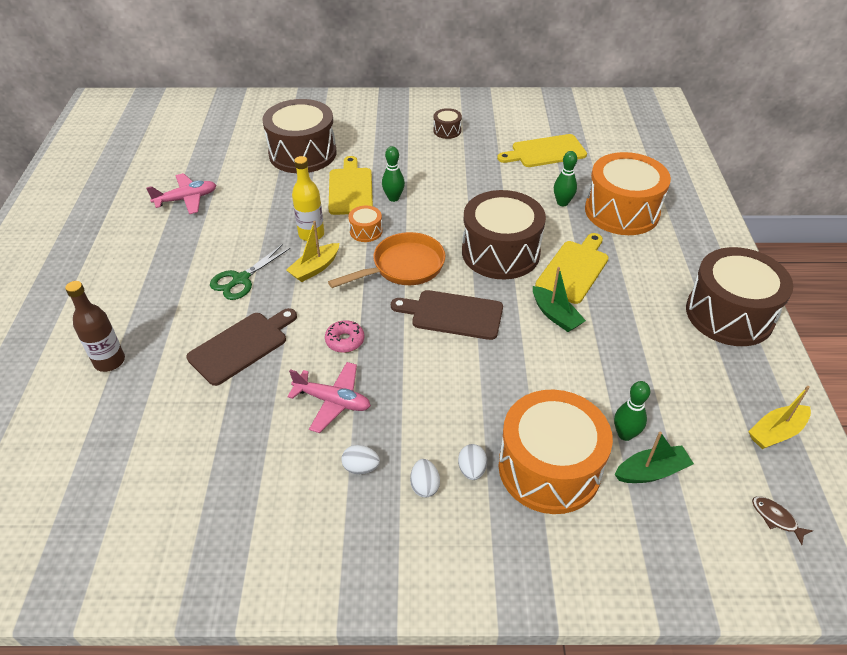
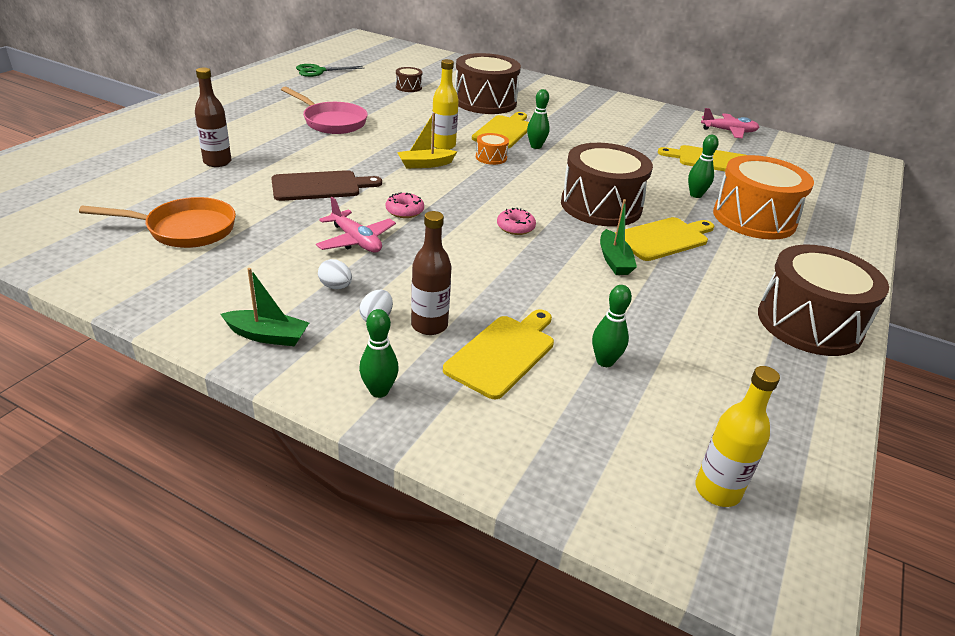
camera: 25 degrees right, 10 degrees down
(177, 248) = (331, 122): none -> pink pan
(186, 199) = (367, 100): pink plane -> pink plane (729, 131)
(241, 279) = (360, 152): green scissors -> green scissors (318, 71)
(403, 267) = (501, 186): orange pan -> orange pan (185, 229)
(447, 131) = (626, 123): brown drum -> brown drum (408, 87)
(452, 314) = (515, 227): brown cutting board -> pink donut
(472, 470) = (429, 325): white egg -> brown bottle
(489, 565) = (379, 391): none -> green bowling pin
(549, 468) = (503, 353): orange drum -> yellow cutting board
(651, 471) = (606, 397): green boat -> green boat (267, 336)
(776, 432) = (782, 427): yellow boat -> none
(776, 518) = (717, 490): brown fish -> yellow bottle

